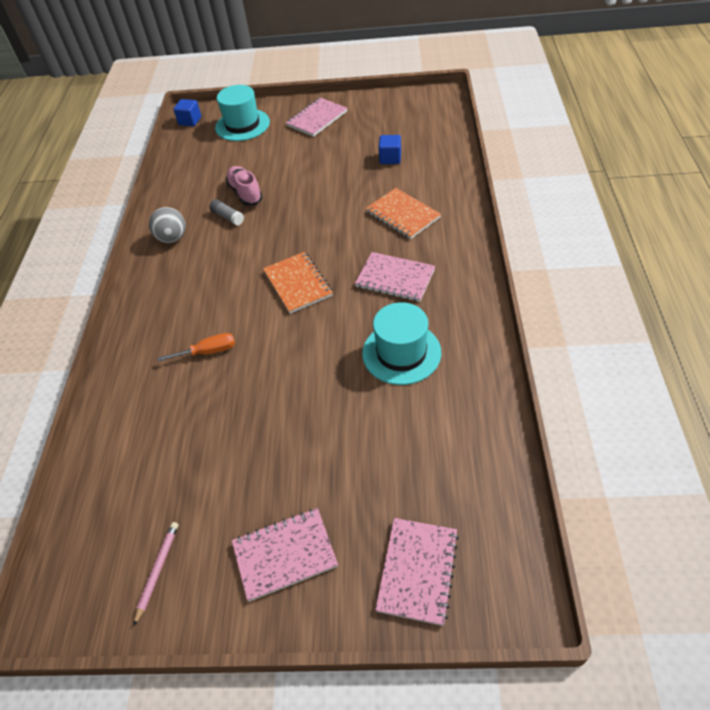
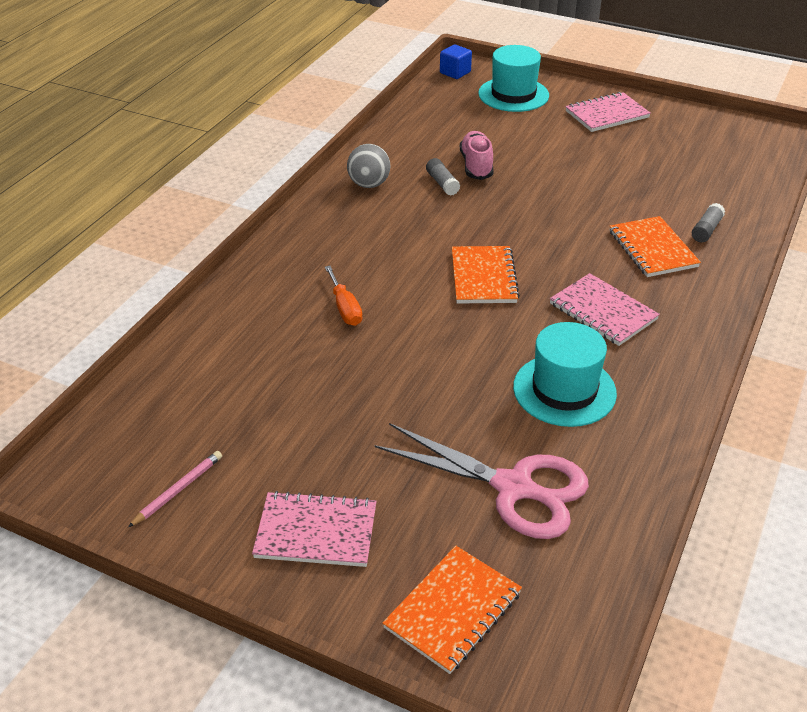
camera: 20 degrees right, 10 degrees down
(208, 352) = (345, 308): orange screwdriver -> orange screwdriver turned 60 degrees clockwise
(390, 158) = (673, 184): blue cube -> none
(407, 448) = (513, 487): none -> pink scissors
(417, 571) = (452, 610): pink notebook -> orange notebook
(430, 186) = (706, 230): none -> grey glue stick

